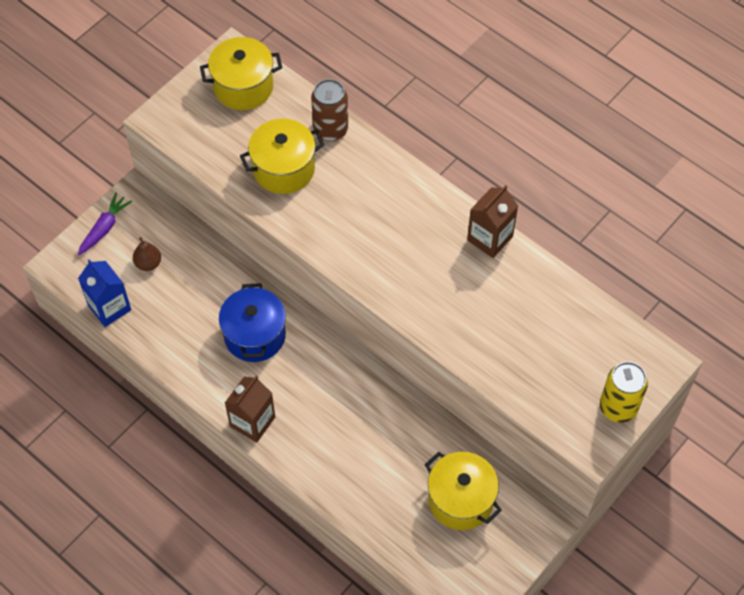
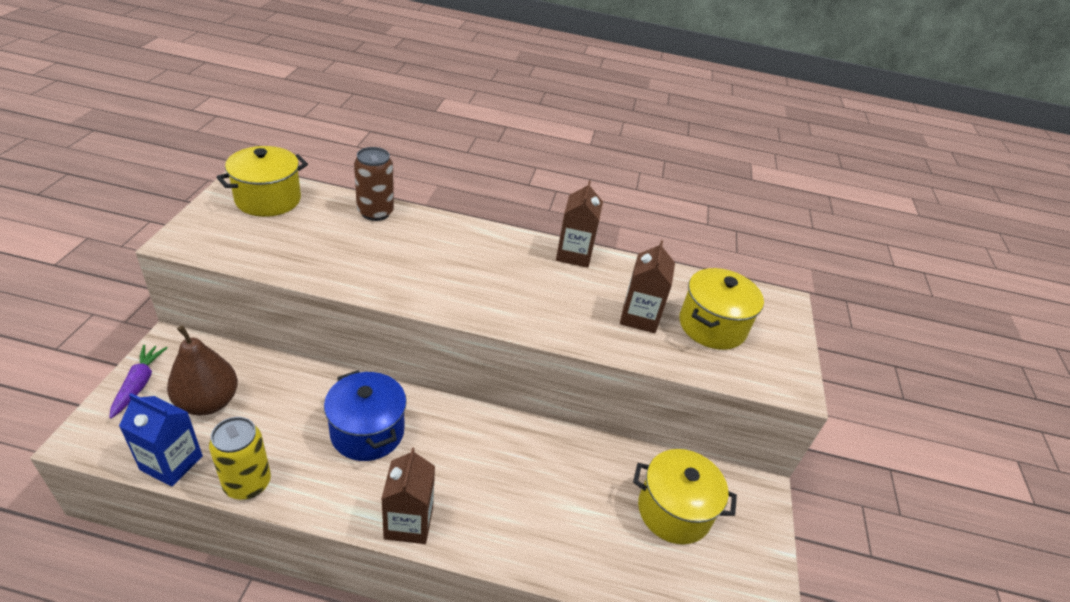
camera: 35 degrees left, 20 degrees down
(148, 263) = (208, 402): brown pear -> brown pear, size x1.84
(284, 169) = (344, 250): yellow pot -> yellow pot (712, 326)
(503, 328) = (639, 317): none -> brown carton
(618, 407) = (783, 347): yellow can -> yellow can (247, 483)

